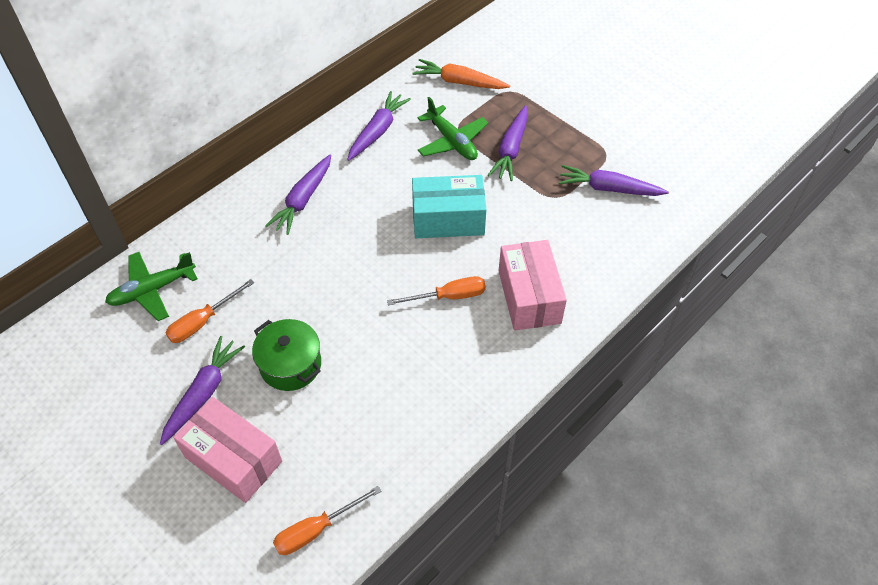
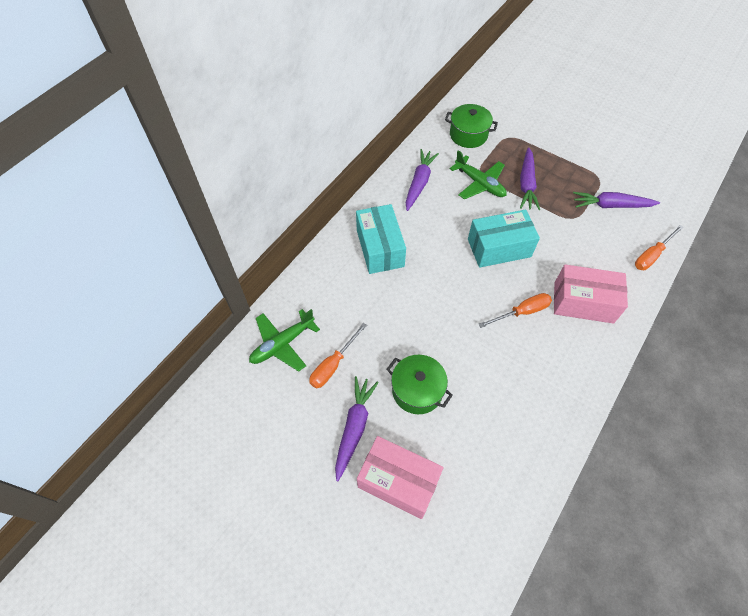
camera: 10 degrees left, 5 degrees up
(303, 200) = (380, 248): purple carrot -> turquoise box
(316, 529) = (487, 531): orange screwdriver -> orange screwdriver (652, 255)
(459, 82) = (468, 135): orange carrot -> green pot
(529, 297) = (583, 302): pink box -> pink box turned 60 degrees counterclockwise

